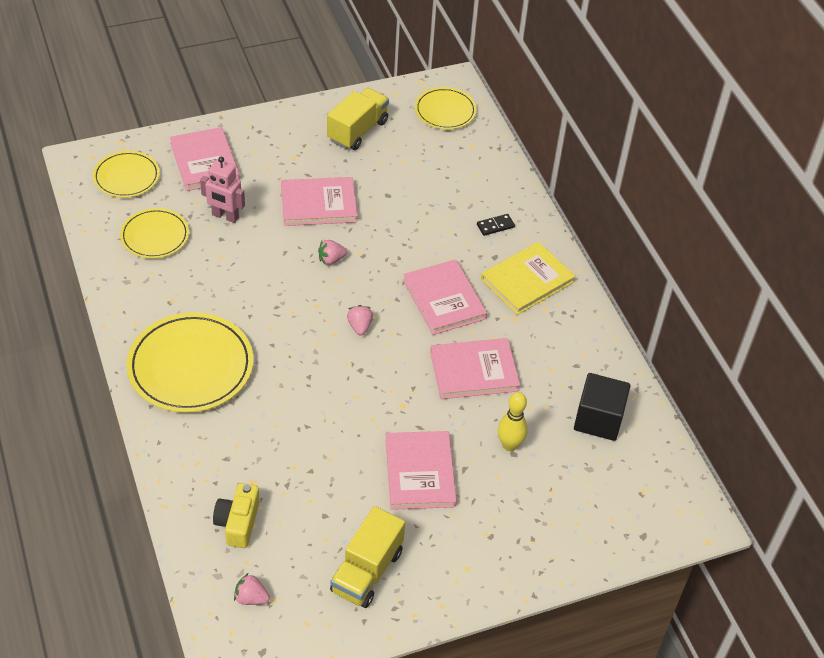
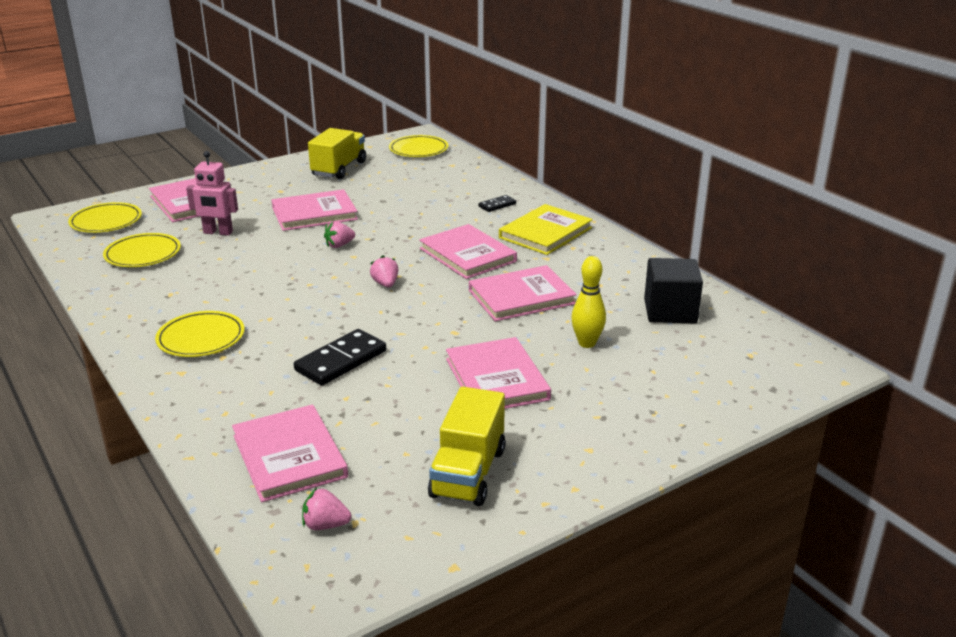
camera: 10 degrees left, 20 degrees down
(190, 366) = (201, 338): yellow plate -> yellow plate, size x0.59
(238, 522) = (289, 456): yellow camera -> pink book
(299, 421) = (341, 361): none -> black domino

